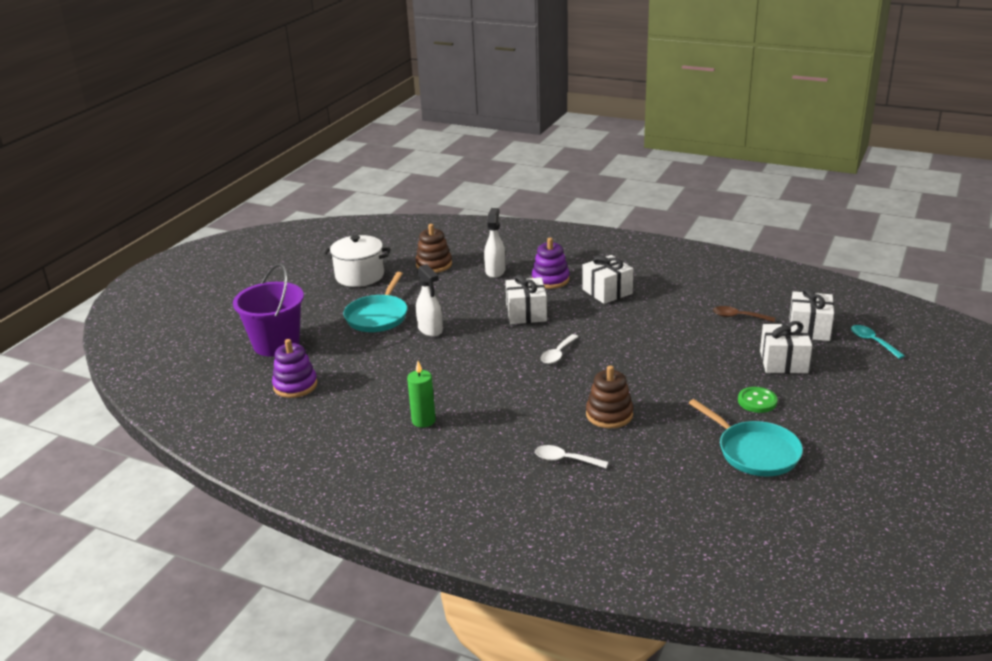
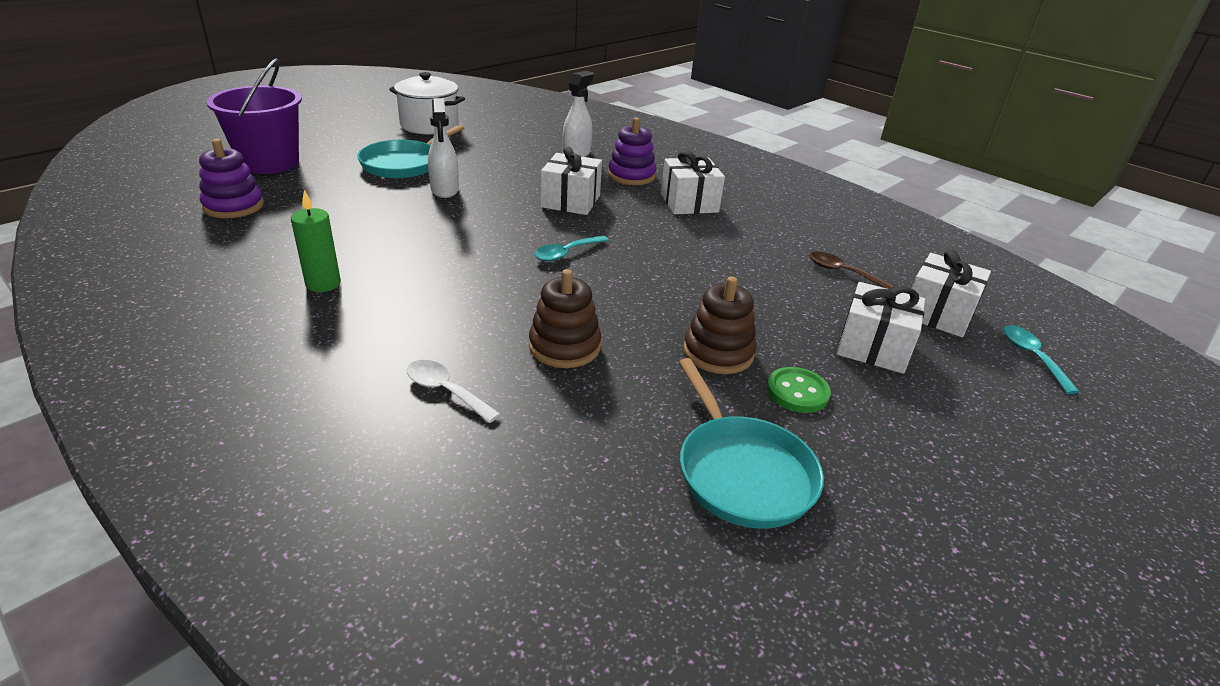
camera: 15 degrees right, 5 degrees up
(434, 265) = (517, 133): brown stacking toy -> brown stacking toy (718, 353)
(558, 354) = (566, 253): white spoon -> turquoise spoon

